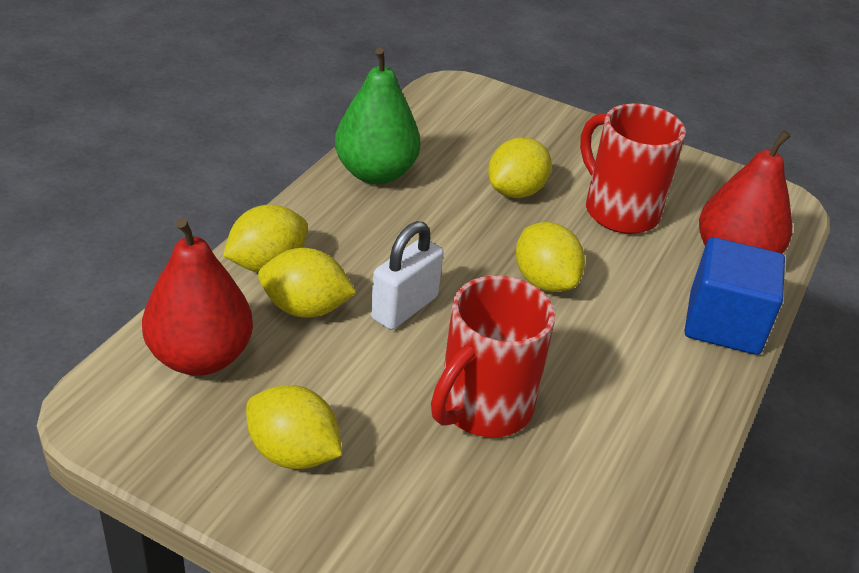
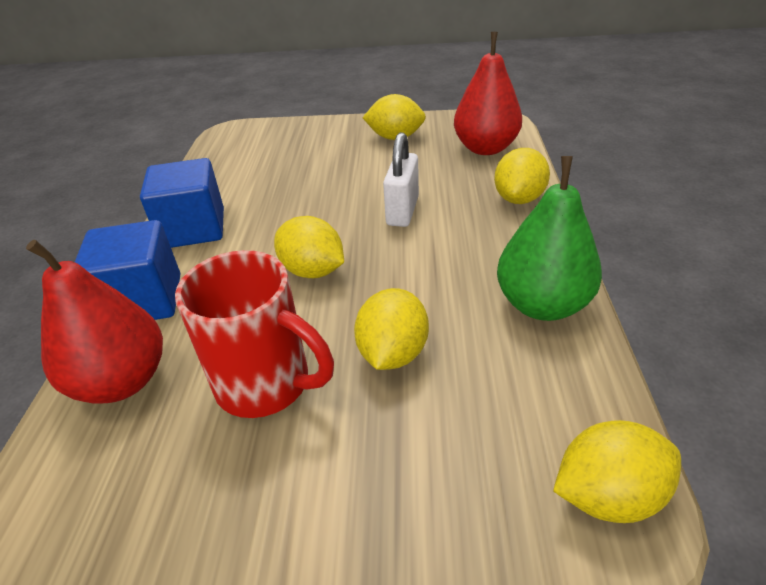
camera: 160 degrees right, 0 degrees up
(305, 308) = (462, 187): yellow lemon -> yellow lemon (608, 495)
(483, 407) = (313, 184): red mug -> none
(665, 400) = (193, 229): none -> blue cube

